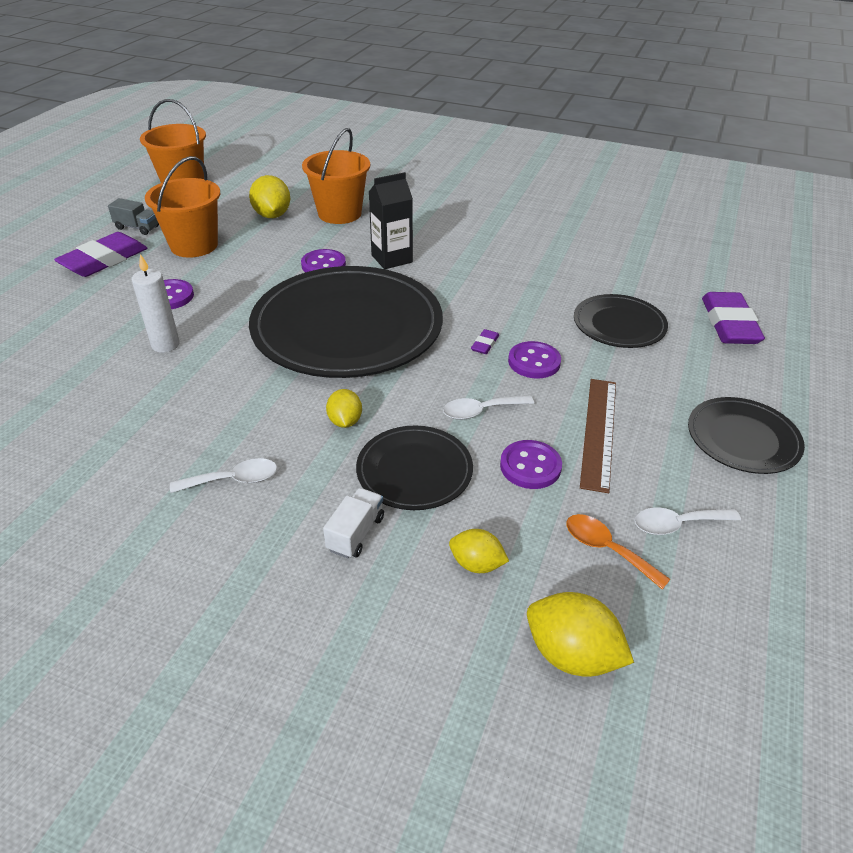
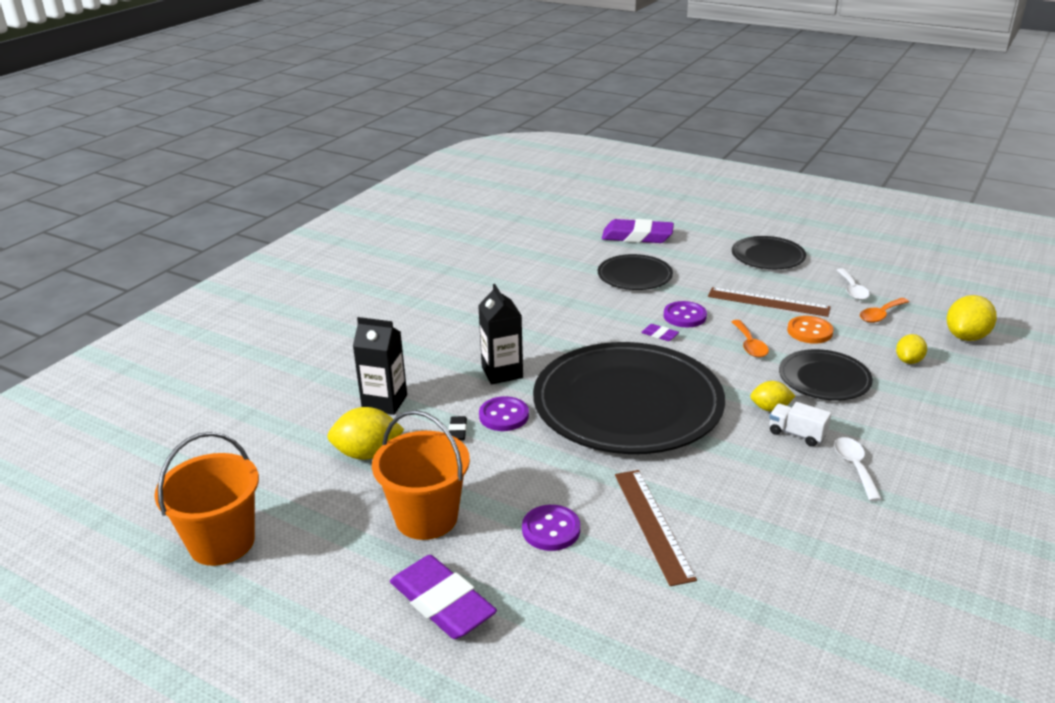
camera: 80 degrees left, 10 degrees down
(137, 228) = (353, 579): grey truck -> none
(165, 345) = (653, 524): white candle -> brown ruler
(301, 247) = (458, 431): none -> black eraser
(339, 213) = (384, 402): orange bucket -> black carton
(355, 533) = (896, 407): white truck -> white truck (797, 434)
(481, 411) = (749, 345): white spoon -> orange spoon
(530, 466) = (809, 331): purple button -> orange button

